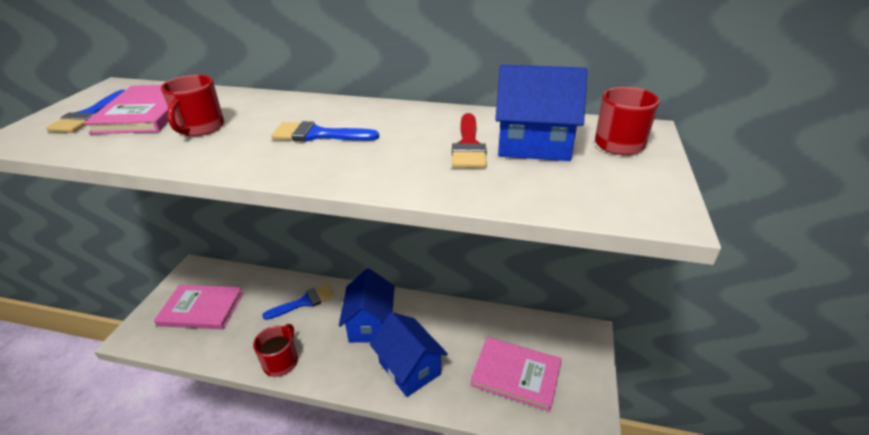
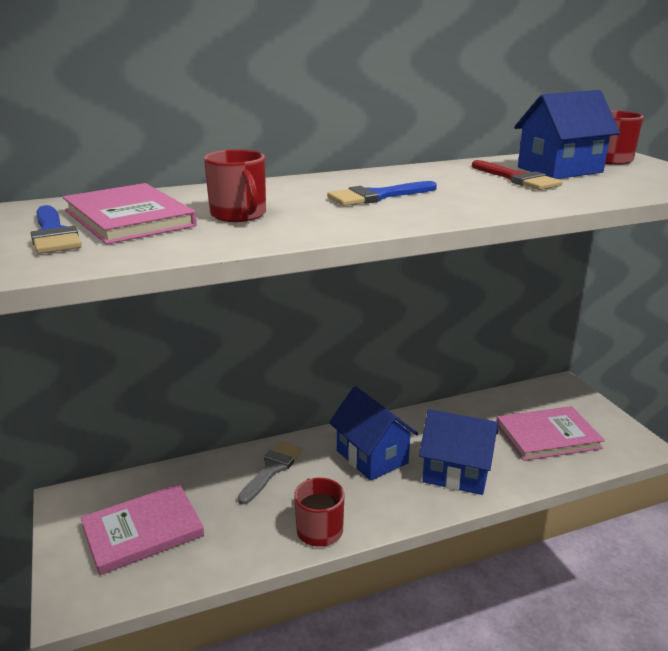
camera: 35 degrees left, 10 degrees down
(304, 302) = (272, 469): blue brush -> grey brush

